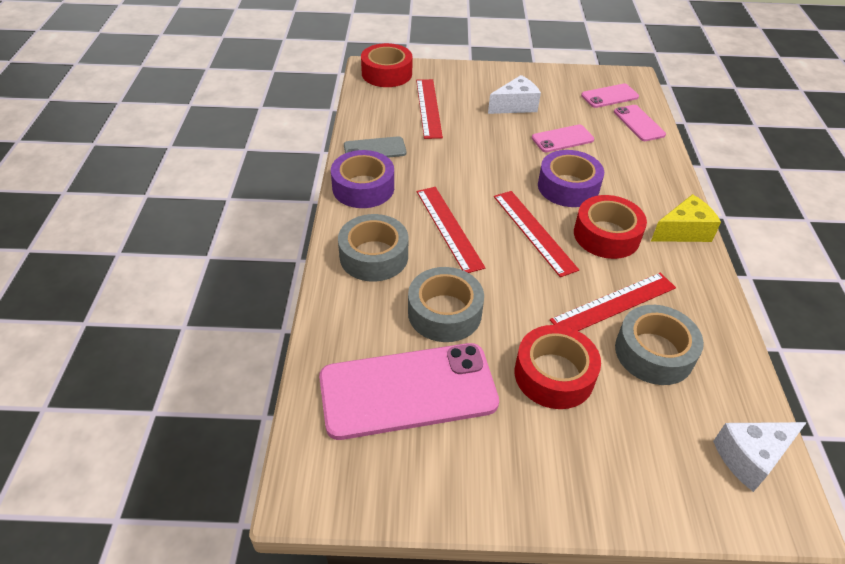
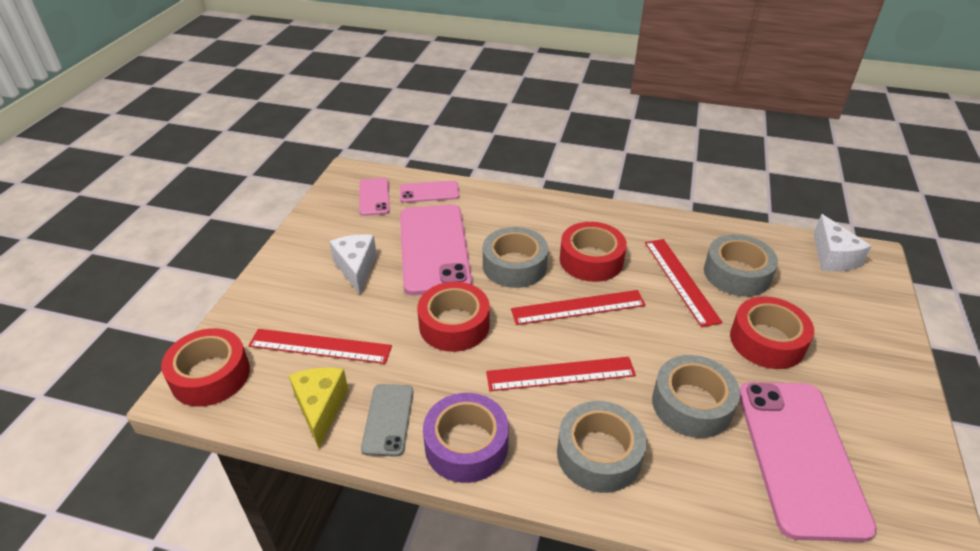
camera: 75 degrees left, 5 degrees down
(477, 164) = (454, 325): none -> red tape
(562, 139) = (434, 249): pink phone -> pink phone, size x2.01
(568, 187) = (514, 266): purple tape -> grey tape
(683, 231) = (593, 214): yellow cheese -> yellow cheese (320, 408)

